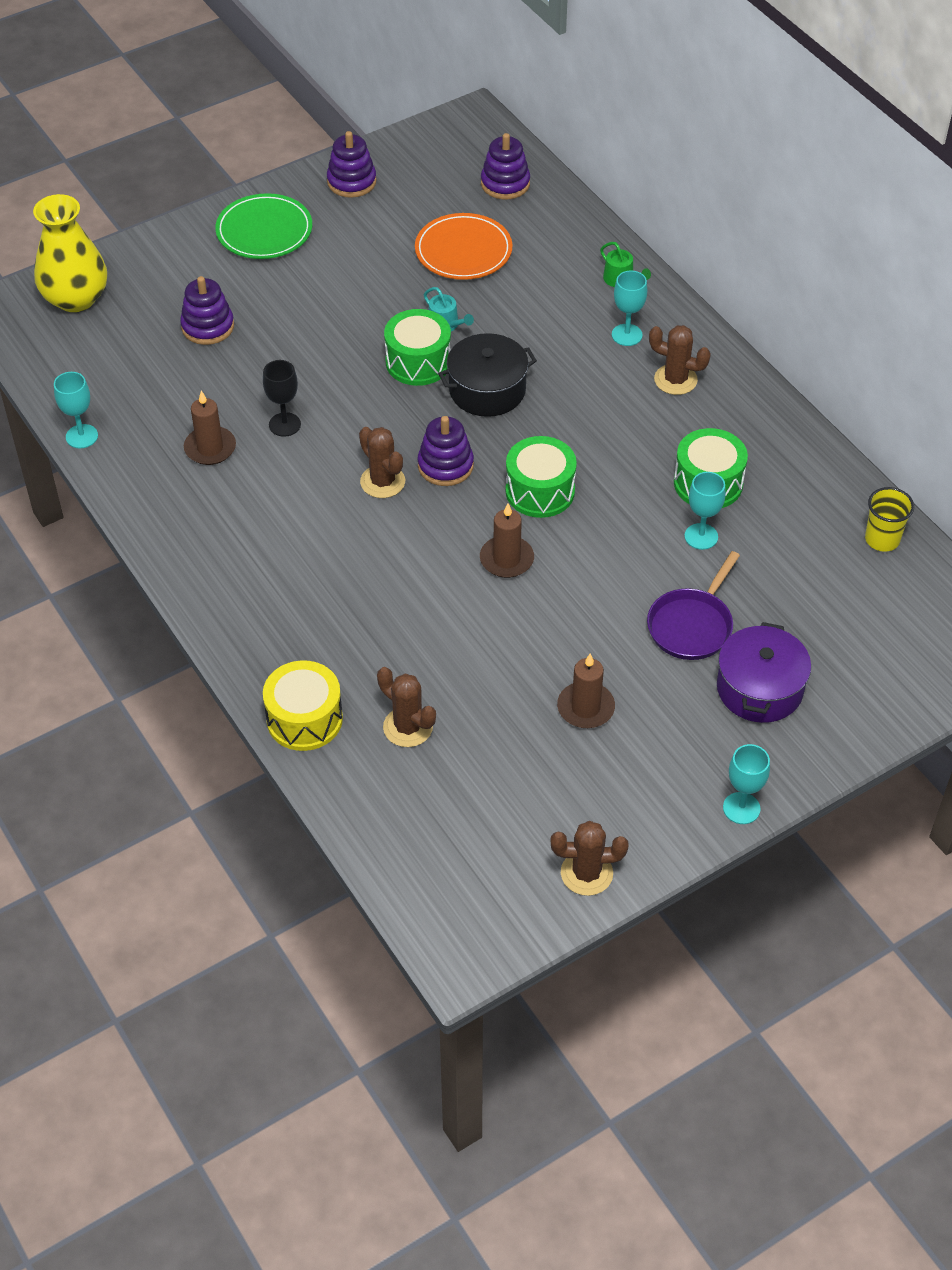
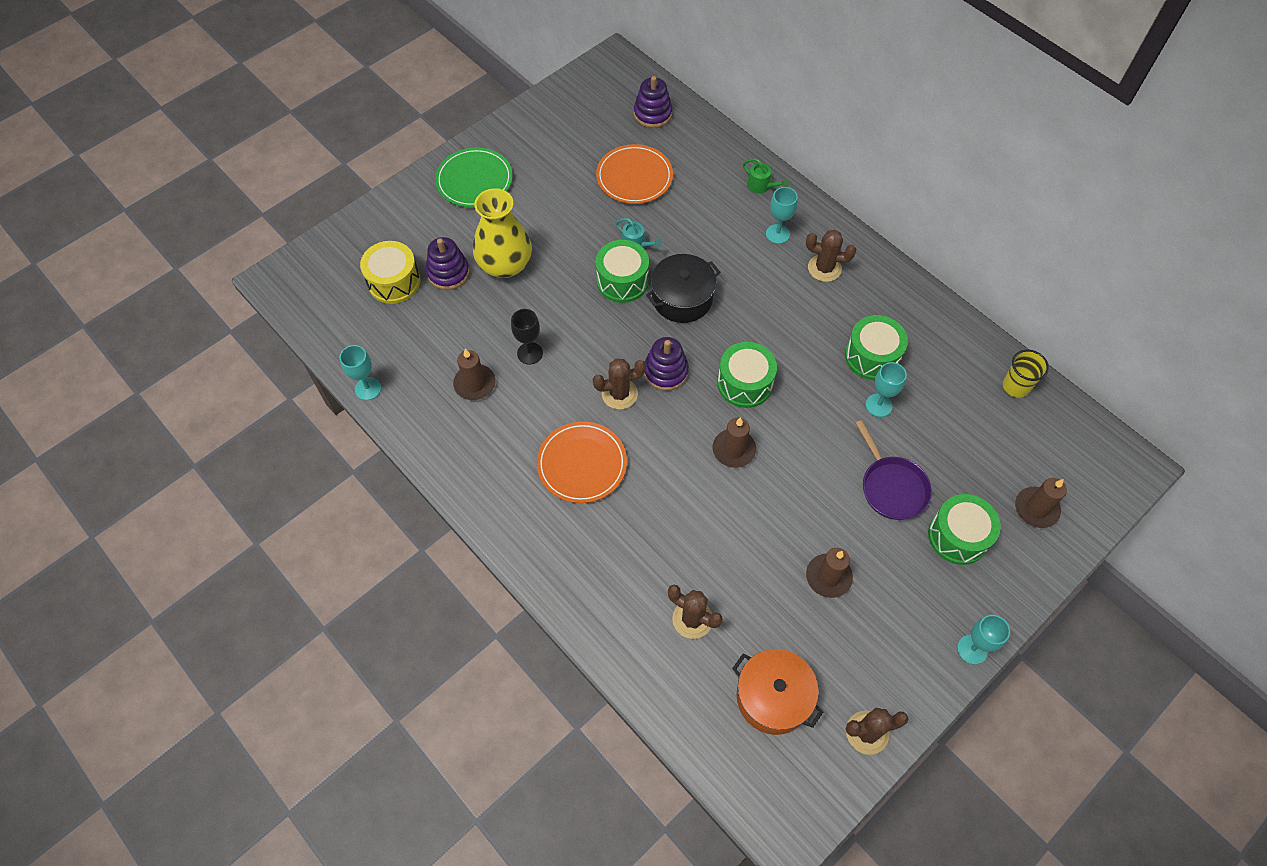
camera: 10 degrees left, 10 degrees up
(76, 298) = (336, 262): yellow vase -> yellow vase (505, 264)
(304, 719) = (607, 626): yellow drum -> yellow drum (394, 282)
(317, 549) = (582, 464): none -> orange plate
(351, 182) = (533, 128): purple stacking toy -> none
(382, 482) = (619, 394): brown cactus -> brown cactus turned 60 degrees counterclockwise
(483, 820) = (773, 697): none -> orange pot
(692, 625) = (892, 487): purple pan -> purple pan turned 45 degrees counterclockwise
(759, 688) = (958, 536): purple pot -> green drum
(867, 673) = (1036, 509): none -> brown candle

